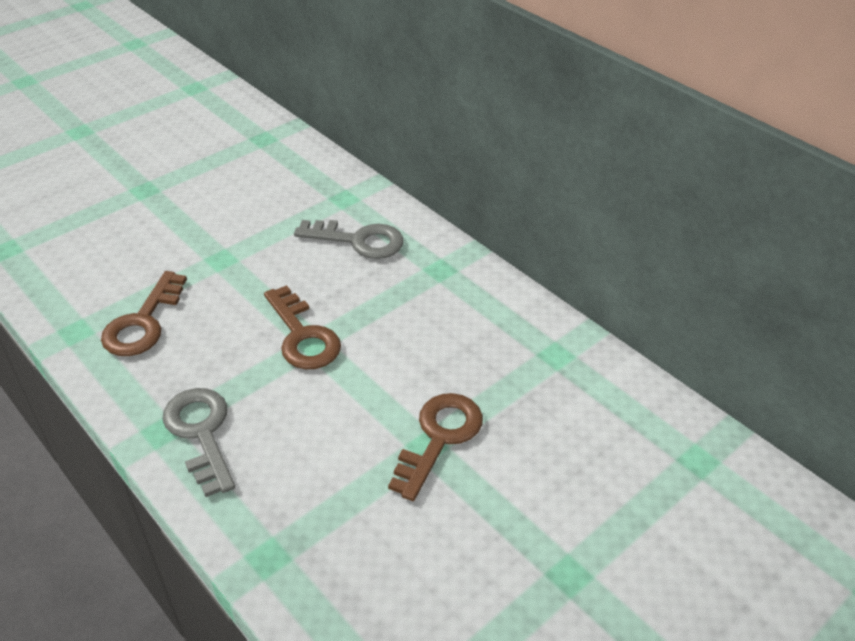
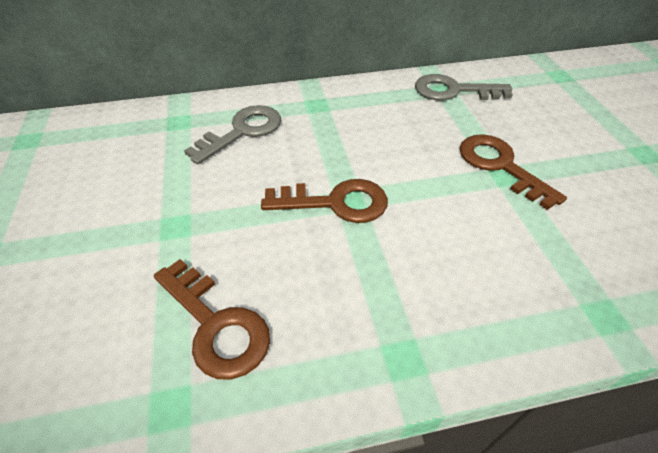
camera: 60 degrees left, 5 degrees up
(201, 433) = (425, 321): grey key -> grey key (454, 91)

